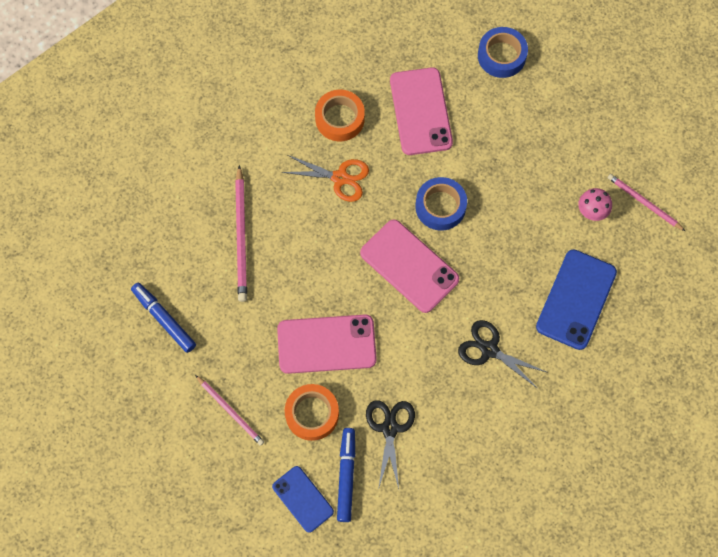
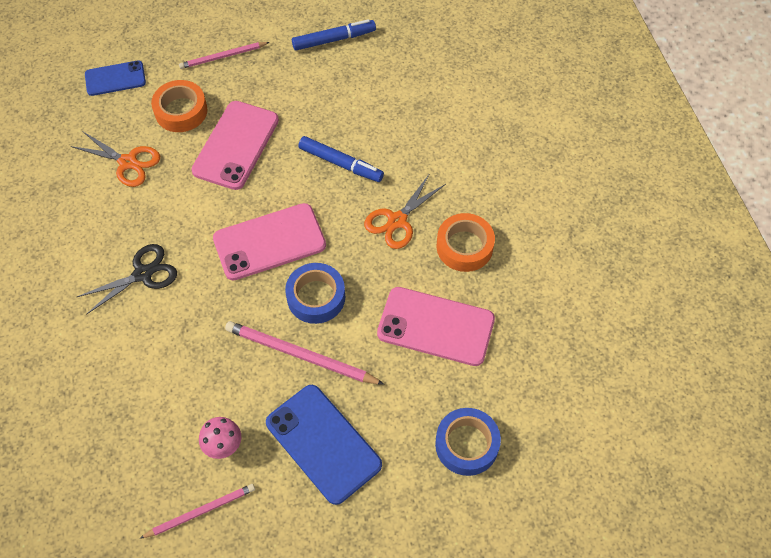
camera: 115 degrees right, 10 degrees down
(241, 236) = (380, 119): pink pencil -> pink pencil (300, 355)
(346, 476) = (111, 115): blue marker -> blue marker (341, 163)
(390, 428) = (128, 162): black scissors -> orange scissors
(576, 299) = (139, 379): blue phone -> blue phone (323, 444)

